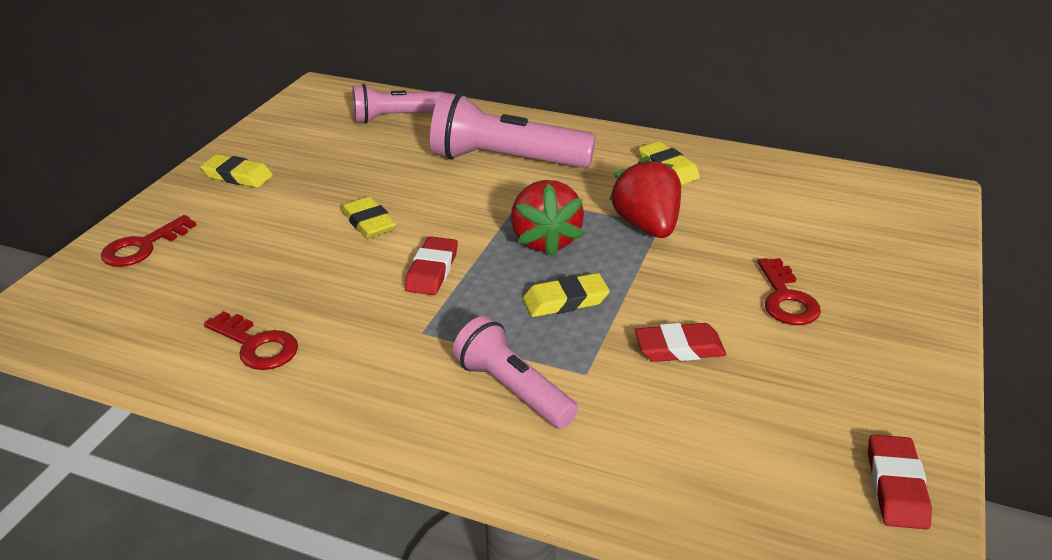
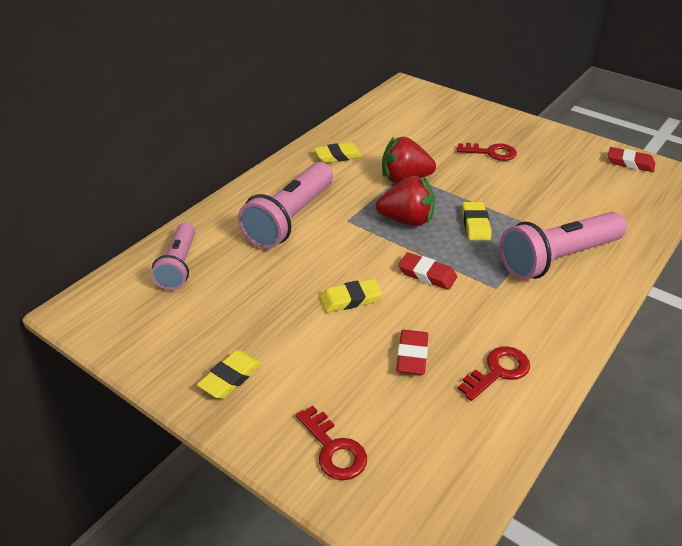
camera: 75 degrees left, 5 degrees up
(513, 389) = (557, 258): pink flashlight -> pink flashlight, size x1.59
(679, 348) = (528, 195): red eraser -> red eraser (412, 355)

